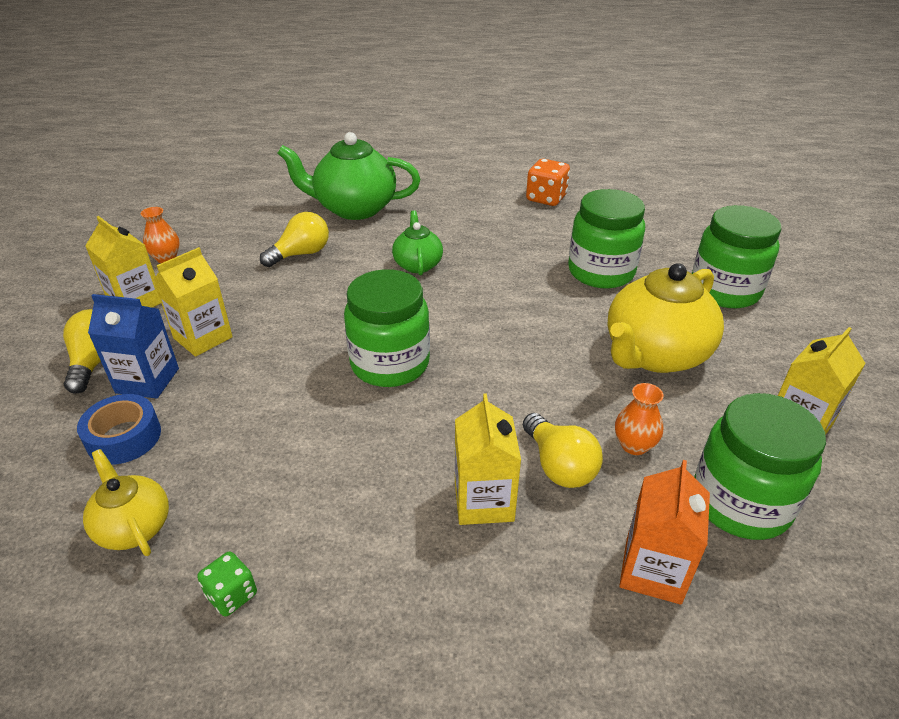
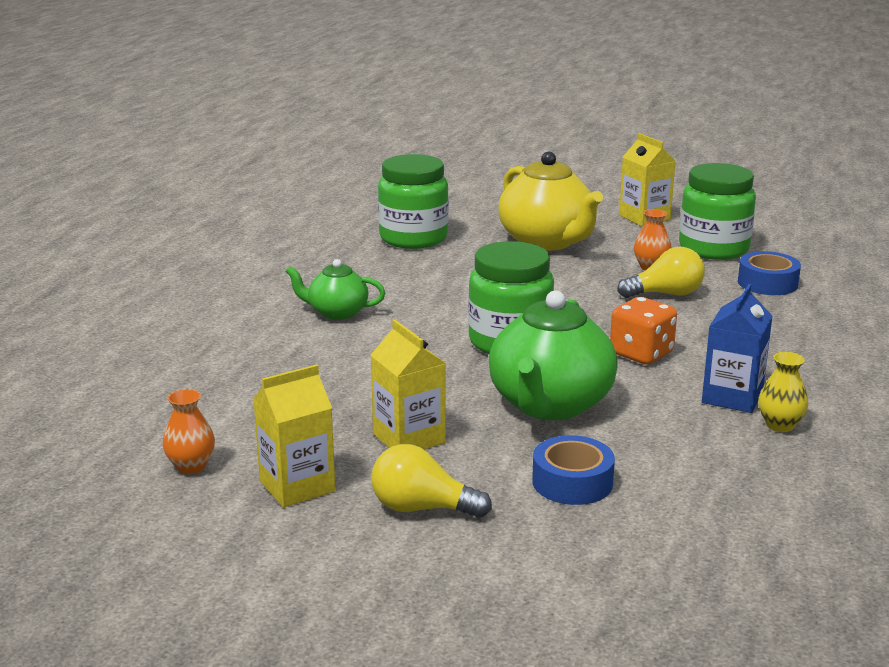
camera: 75 degrees left, 15 degrees down
(134, 526) = (700, 471): yellow teapot -> none
(147, 380) = (477, 472): blue carton -> blue carton (732, 397)
(232, 595) = (780, 425): green dice -> yellow vase
(301, 254) = (259, 374): yellow light bulb -> none
(354, 208) = (169, 335): green teapot -> green teapot (550, 405)
(483, 501) = (697, 324): yellow carton -> none
(546, 198) = (249, 237): orange dice -> orange dice (641, 353)
(653, 570) = (767, 283): orange carton -> blue tape
(724, 291) = (473, 203): green jar -> none

